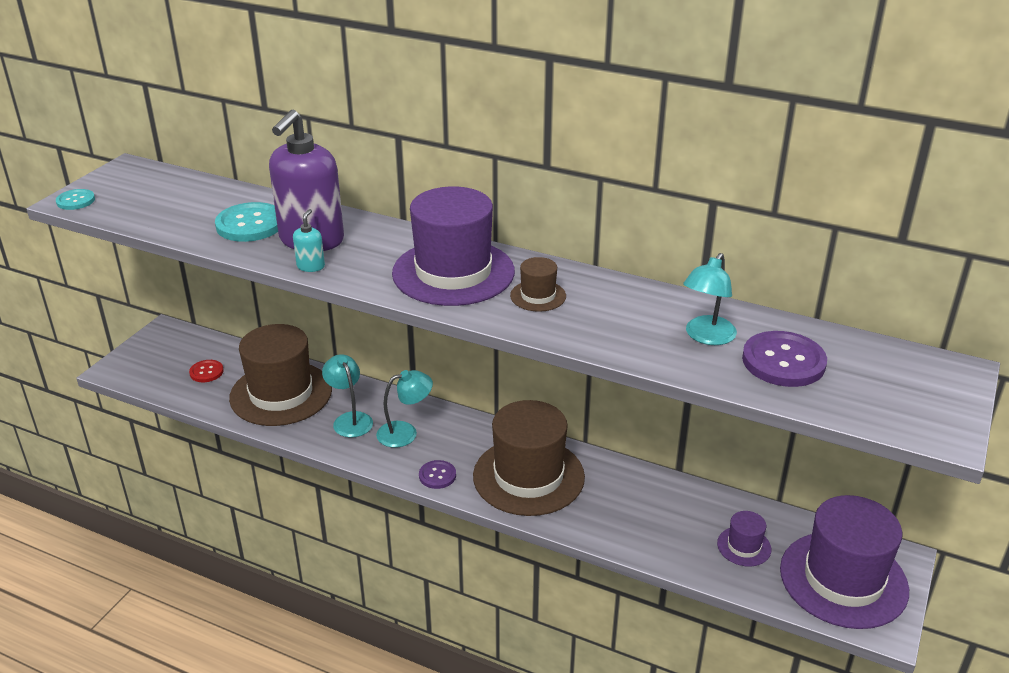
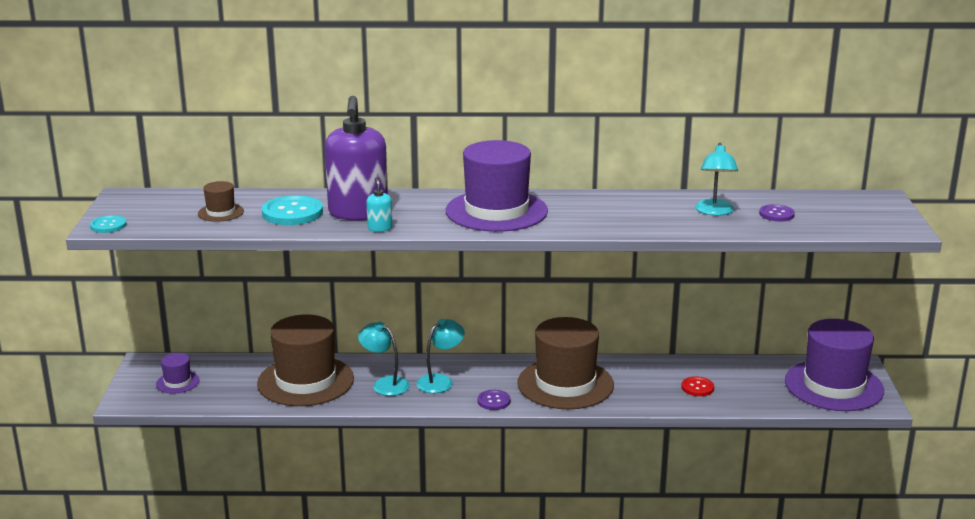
camera: 25 degrees left, 10 degrees down
(206, 372) = (219, 382): red button -> red button (697, 387)
(538, 296) = (575, 212): brown hat -> brown hat (221, 212)
(744, 546) = (755, 385): purple hat -> purple hat (177, 382)
(783, 361) = (776, 214): purple button -> purple button, size x0.57

